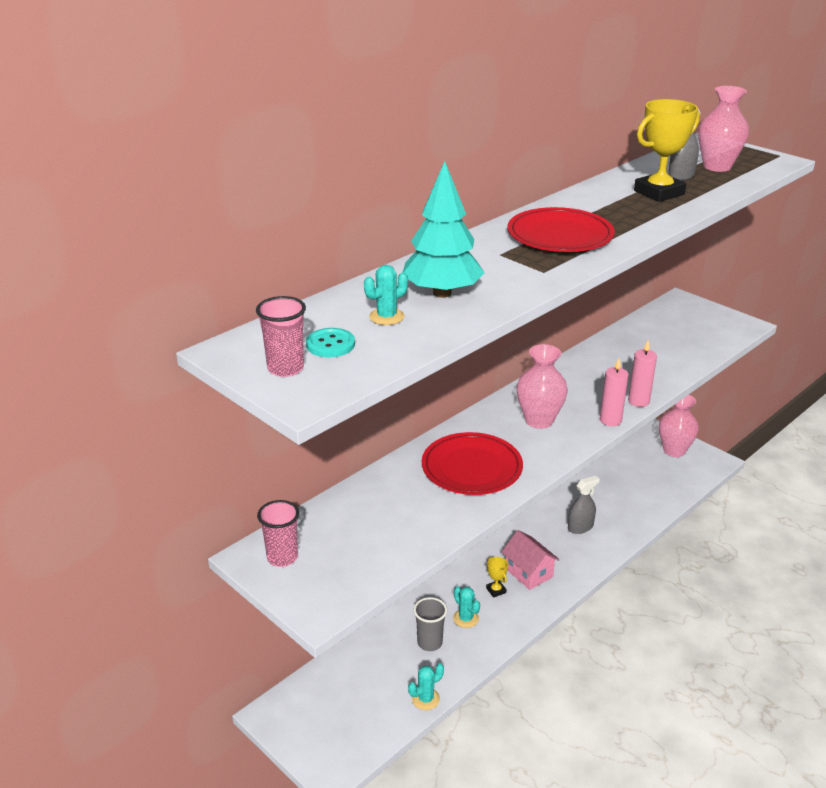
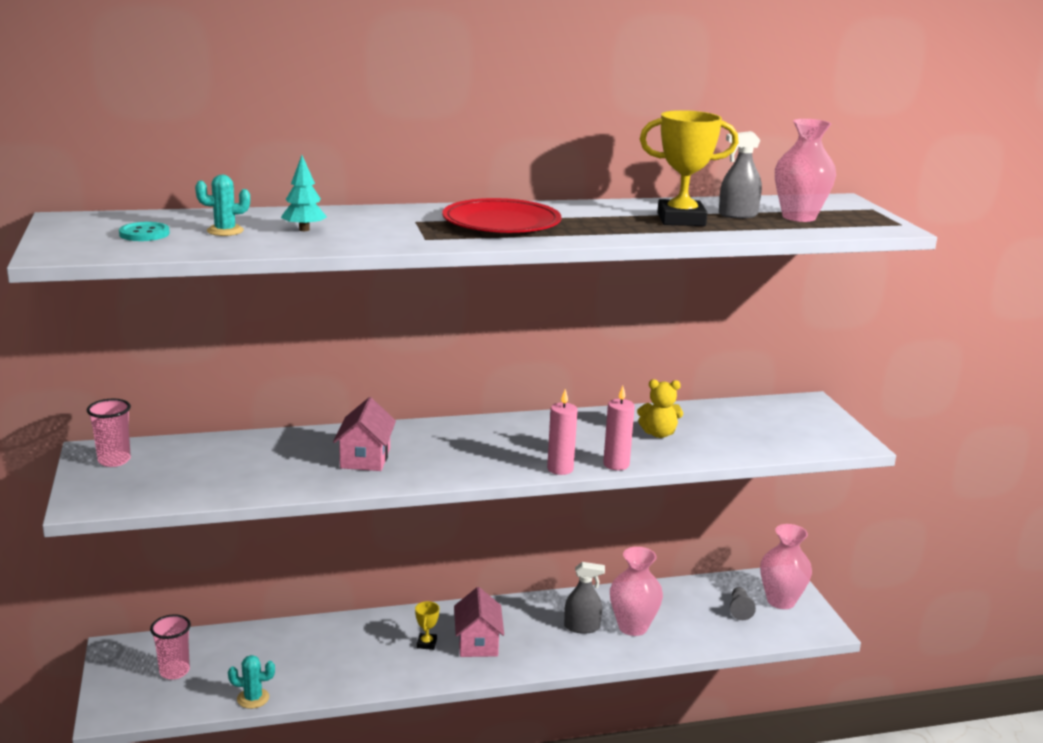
camera: 30 degrees right, 10 degrees down
(285, 368) = (81, 237): pink cup -> pink cup (174, 671)
(429, 643) = (312, 658): grey cup -> none
(442, 293) = (304, 229): turquoise tree -> turquoise tree, size x0.53
(466, 618) = (369, 653): turquoise cactus -> none
(471, 468) = (365, 458): red plate -> pink house
(539, 420) = (487, 446): pink vase -> pink vase (633, 627)
(629, 363) = (658, 434): none -> yellow teddy bear
(658, 468) = (740, 610): none -> grey pawn

